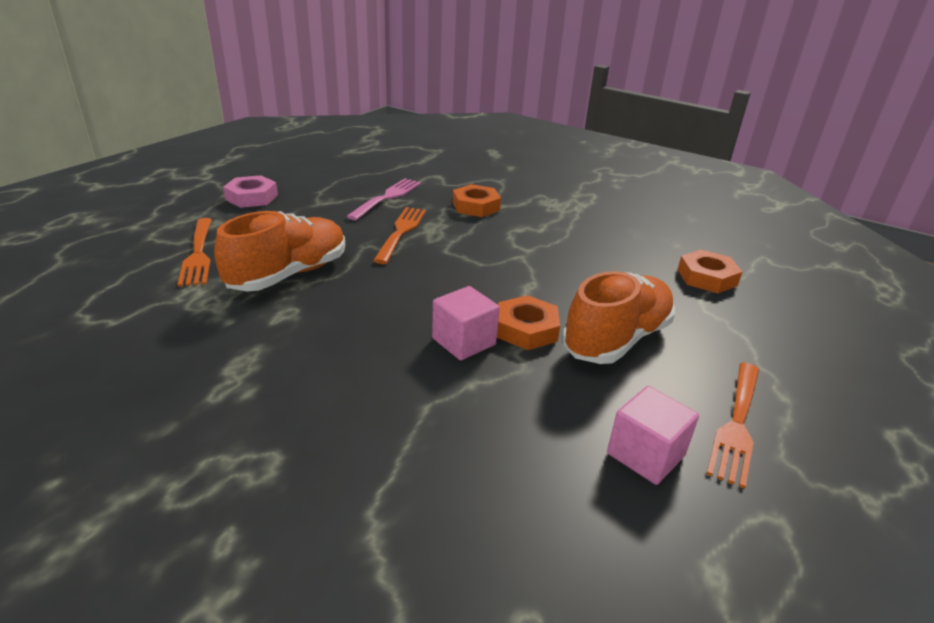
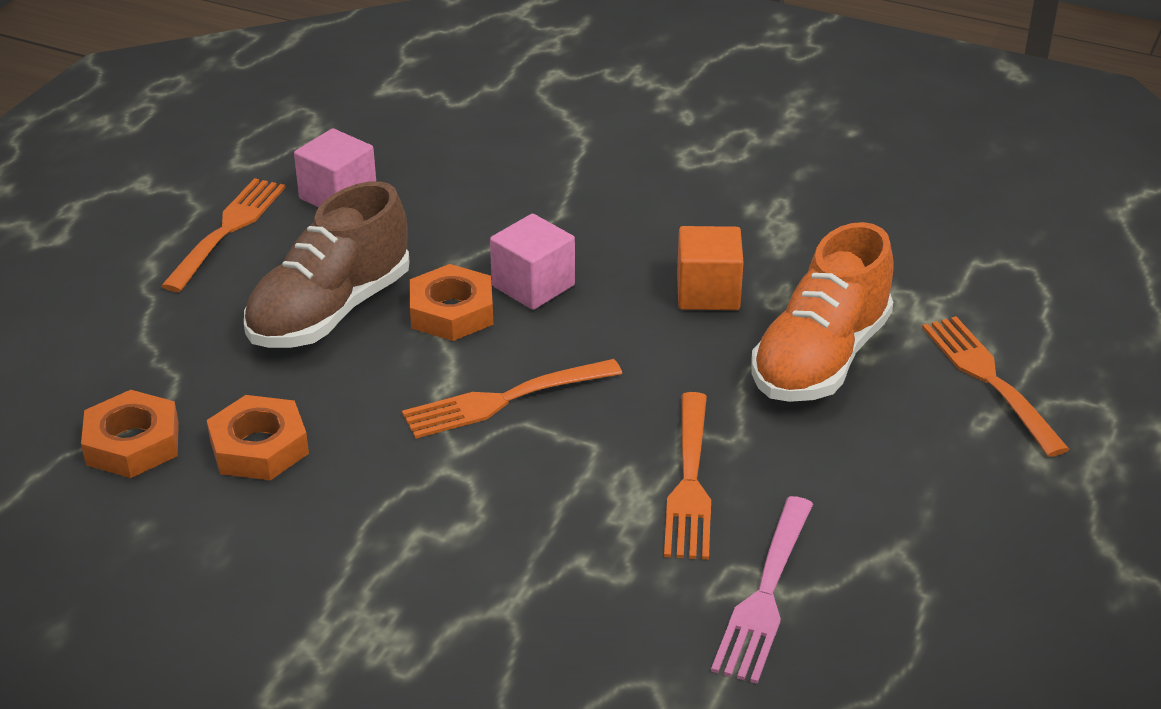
camera: 175 degrees right, 5 degrees up
(251, 197) = (1046, 546): pink nut -> none
(334, 322) = (708, 292): none -> orange cube
(476, 206) = (559, 594): orange nut -> orange nut (259, 447)
(492, 275) = (506, 399): none -> orange fork
(616, 339) = (330, 311): orange shoe -> brown shoe

